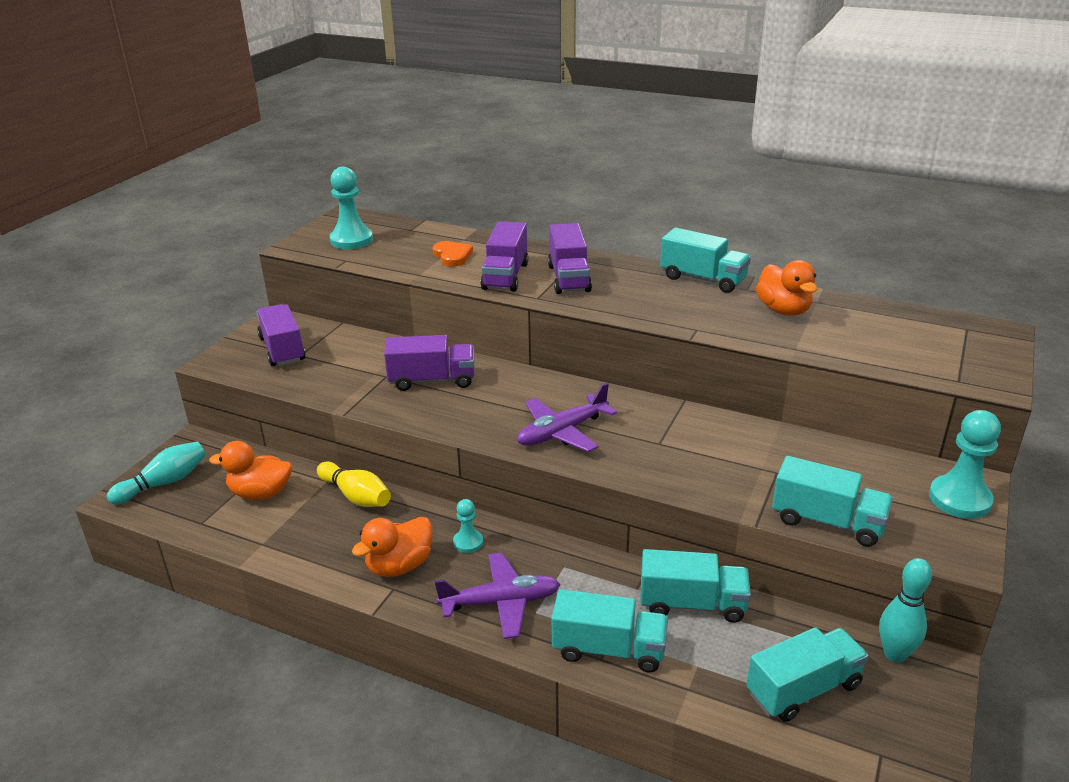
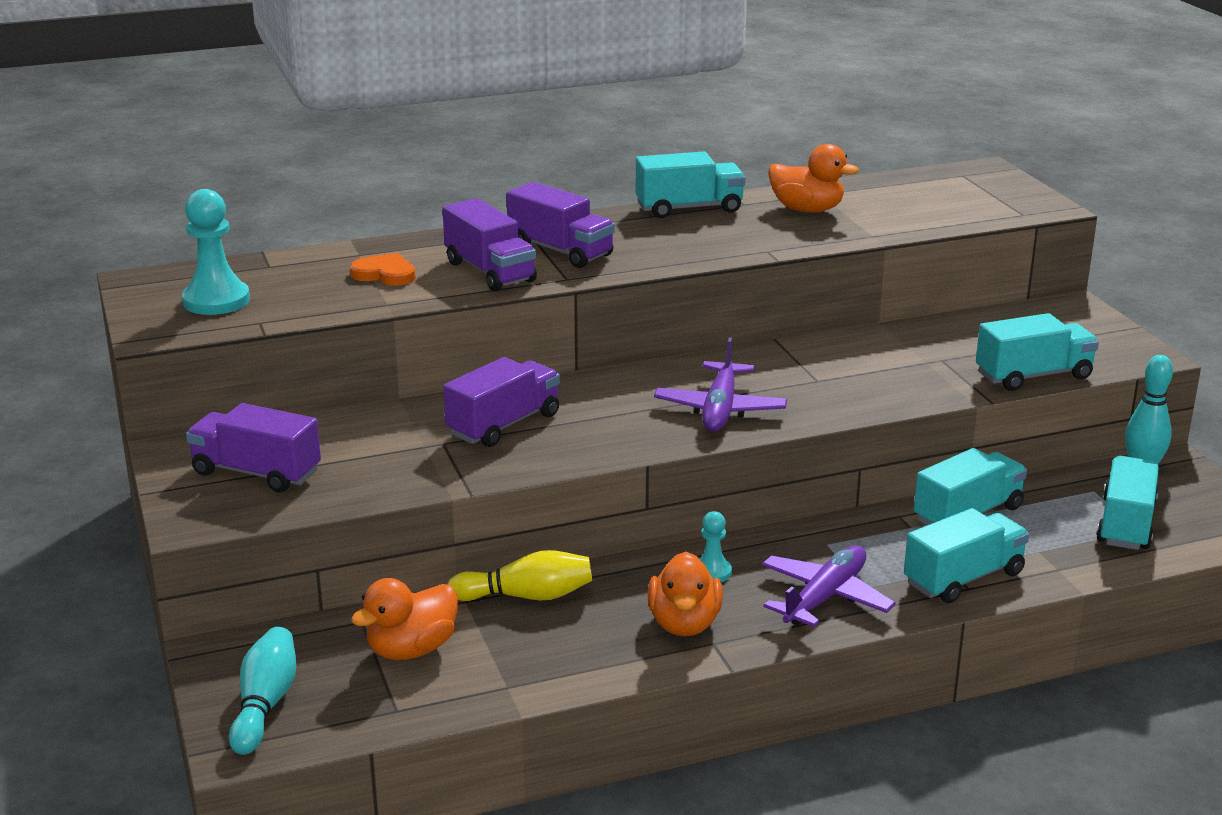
camera: 45 degrees left, 5 degrees down
(959, 499) = (1086, 320): turquoise pawn -> none

